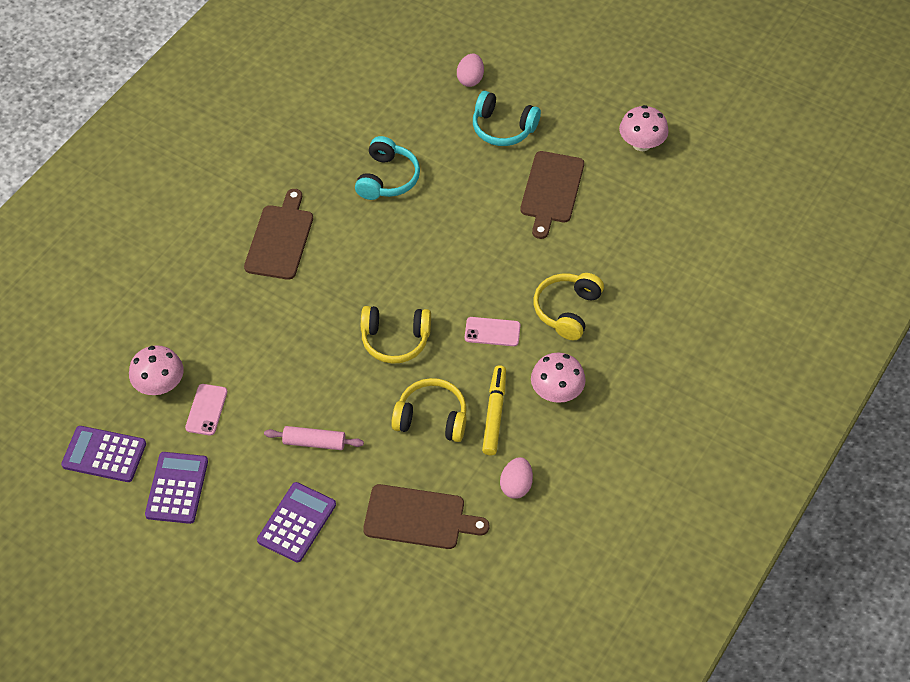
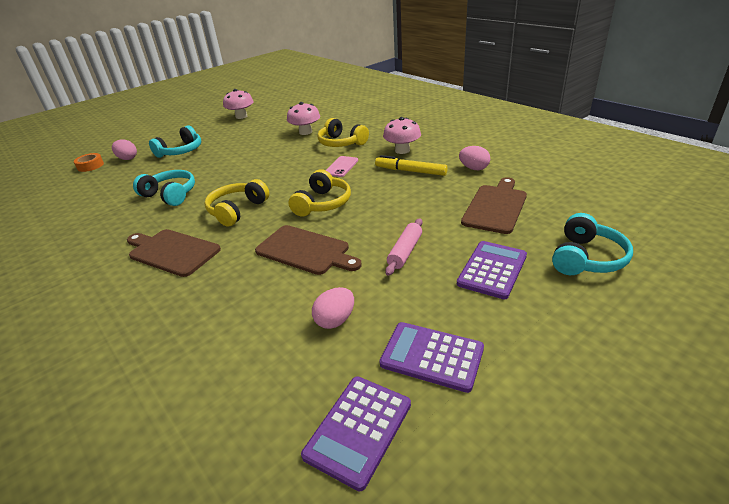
camera: 70 degrees left, 20 degrees down
(159, 384) = (280, 357): pink mushroom -> pink mushroom (305, 132)
(206, 410) = (335, 320): pink phone -> pink egg
(297, 522) = (492, 270): purple calculator -> purple calculator turned 75 degrees clockwise
(330, 605) = (586, 258): none -> turquoise headphones
(431, 418) = (403, 194): yellow headphones -> yellow headphones (237, 210)
(443, 51) = (90, 166): none -> orange tape
(551, 190) = (246, 141): brown cutting board -> brown cutting board (305, 251)

